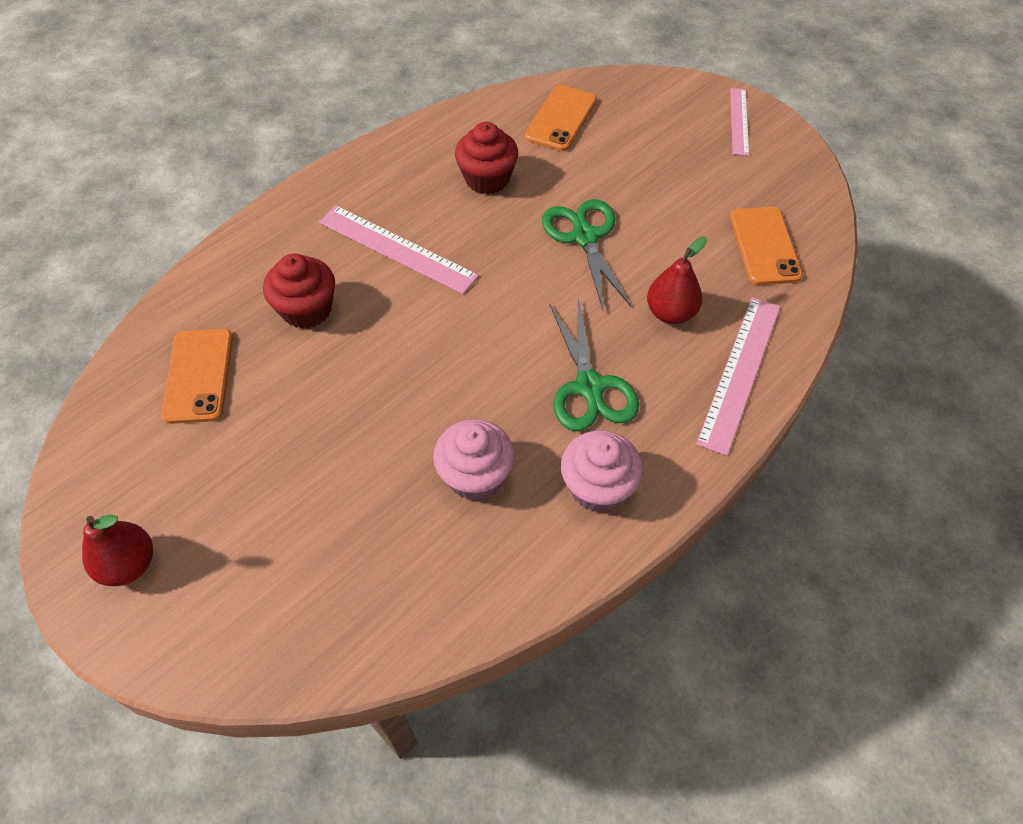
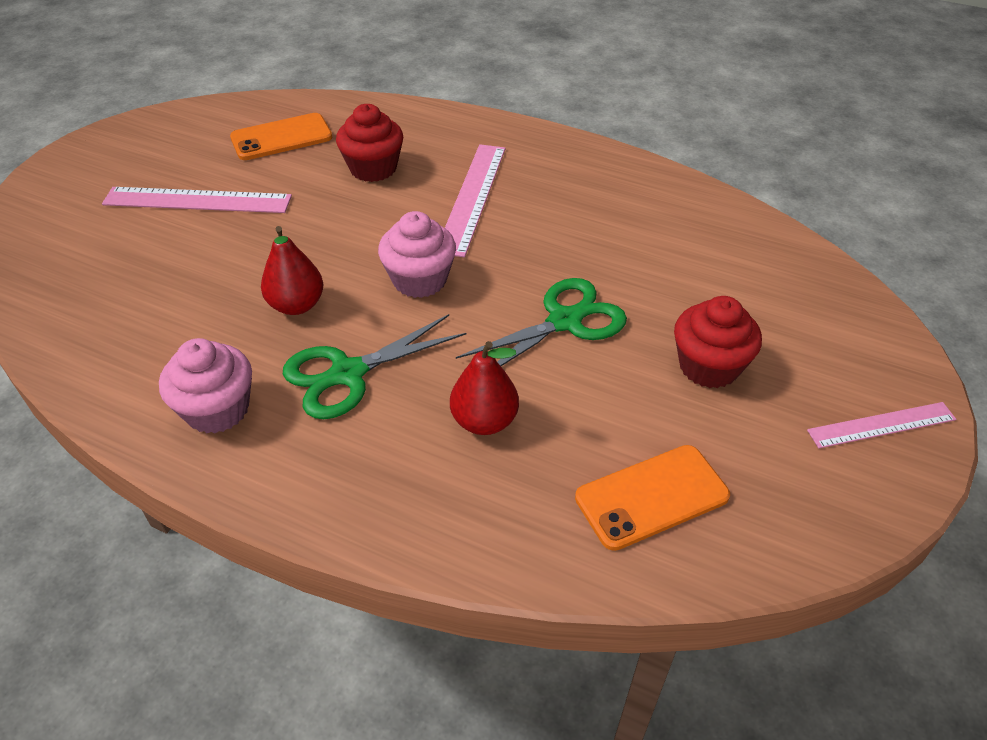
camera: 70 degrees right, 10 degrees down
(129, 564) = (100, 161): red pear -> red pear (296, 305)
(475, 476) = (214, 317): pink cupcake -> pink cupcake (419, 280)
(487, 179) = (605, 229): red cupcake -> red cupcake (709, 366)
(561, 119) = (743, 259): orange phone -> none
(740, 372) = (417, 507): pink ruler -> pink ruler (197, 200)

